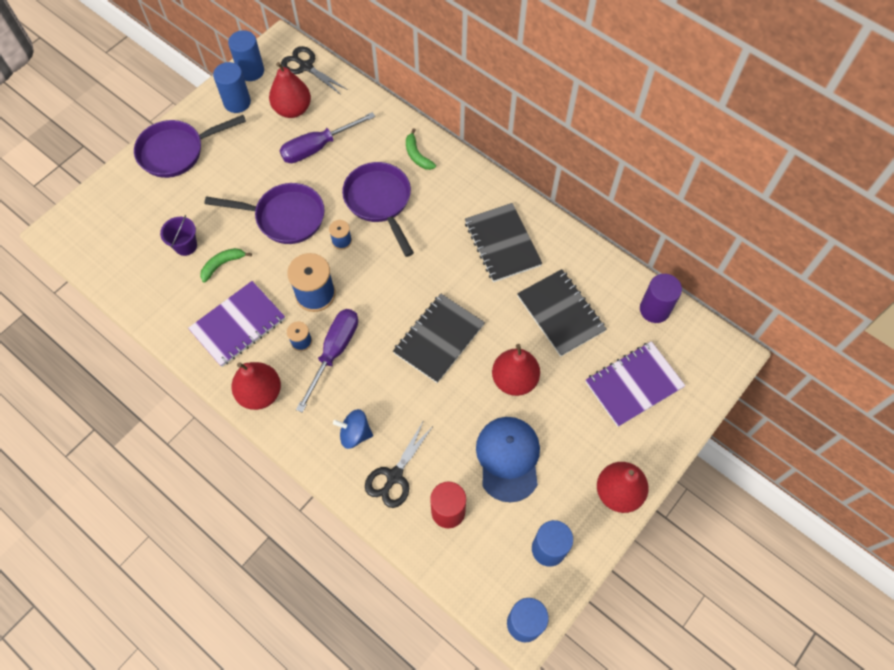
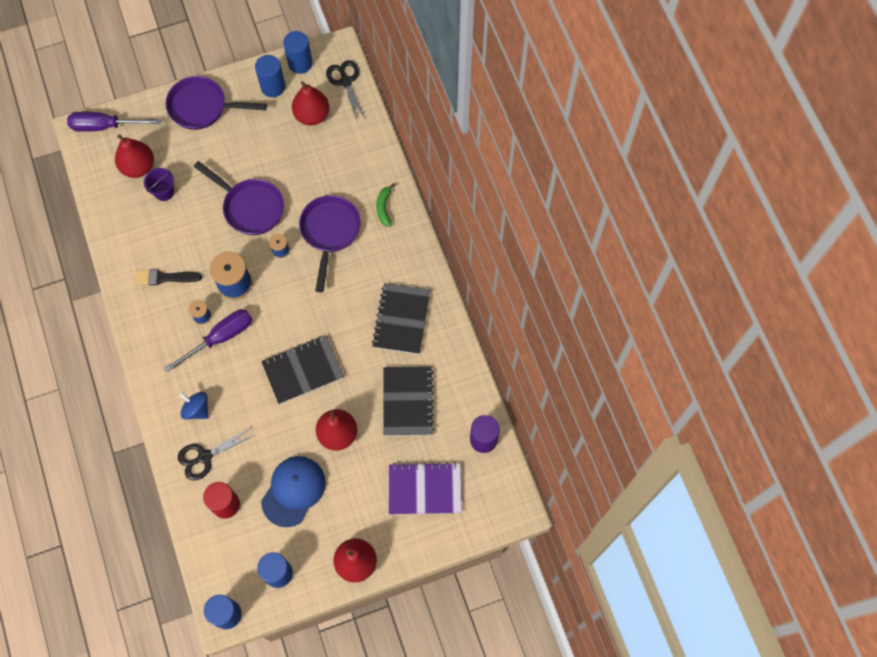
camera: 30 degrees right, 5 degrees up
(222, 264) = (182, 222): green banana -> none
(238, 325) = (165, 277): purple notebook -> black brush
(260, 393) = (149, 340): red pear -> red pear (138, 167)
(318, 147) = (311, 159): purple screwdriver -> purple screwdriver (105, 126)

